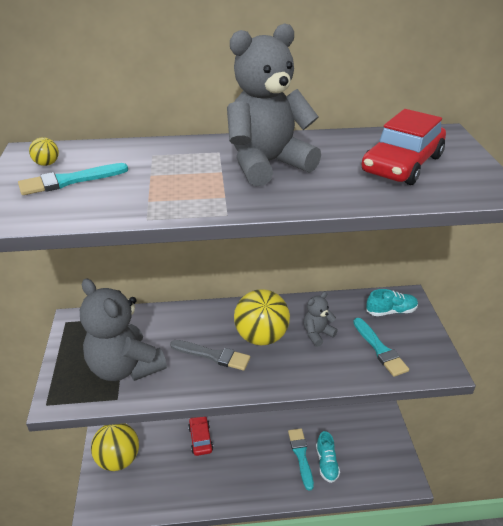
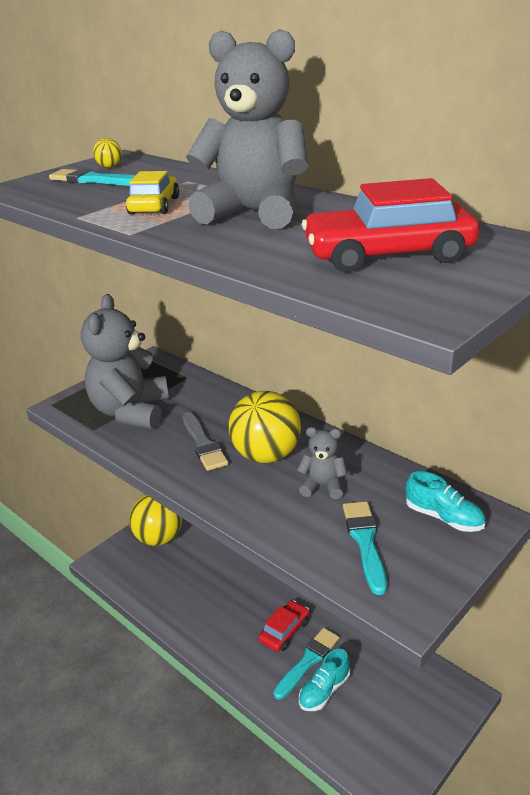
camera: 50 degrees right, 5 degrees down
(184, 185) = (154, 206): none -> yellow car
(200, 439) = (238, 572): red car -> red car (284, 631)
(380, 349) = (365, 542): turquoise brush -> turquoise brush turned 150 degrees clockwise

